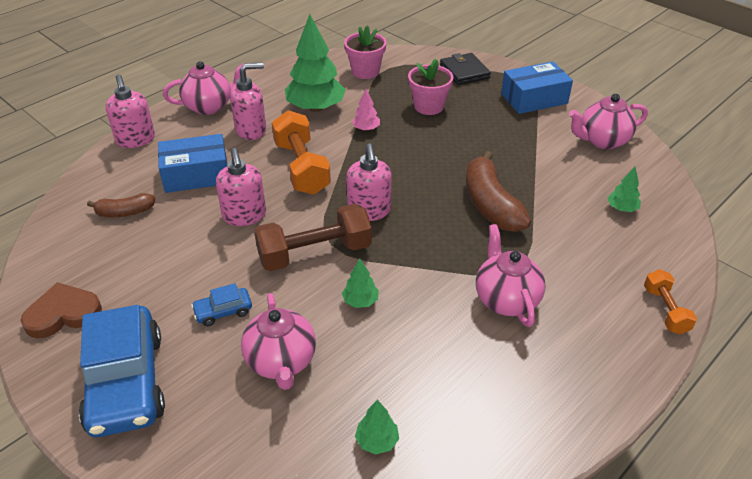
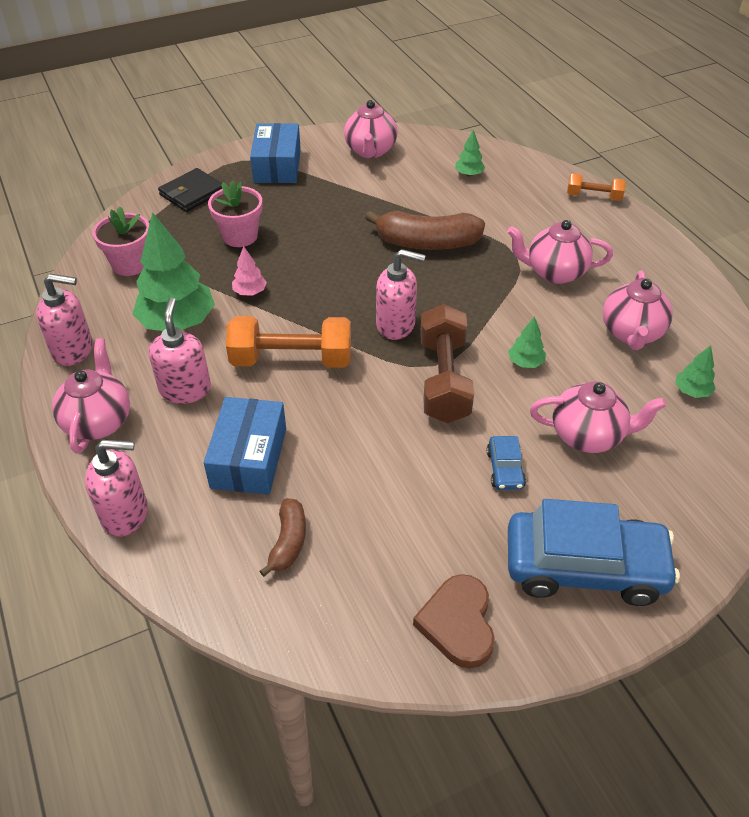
camera: 70 degrees left, 5 degrees up
(244, 216) = (354, 425): pink soap dispenser -> pink soap dispenser (73, 350)
(444, 376) = (631, 333): none -> pink teapot
(464, 72) = (192, 193): black wallet -> black wallet turned 45 degrees counterclockwise

